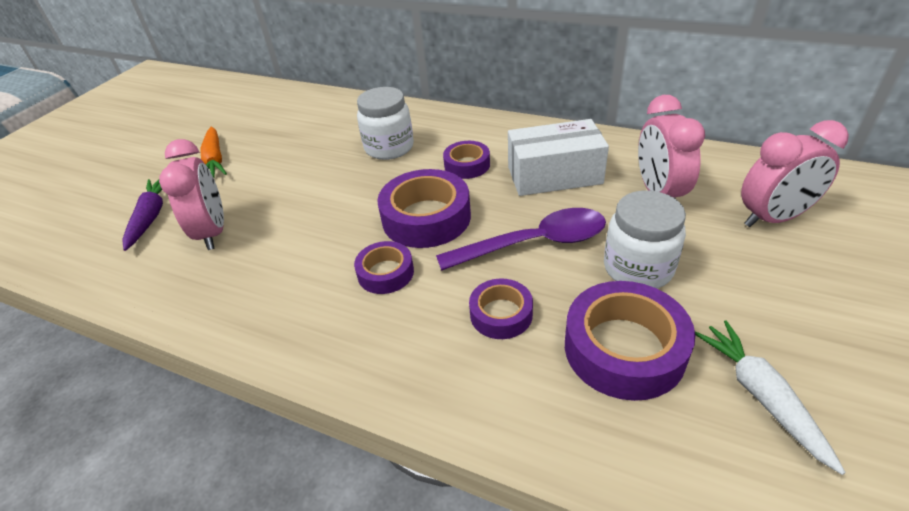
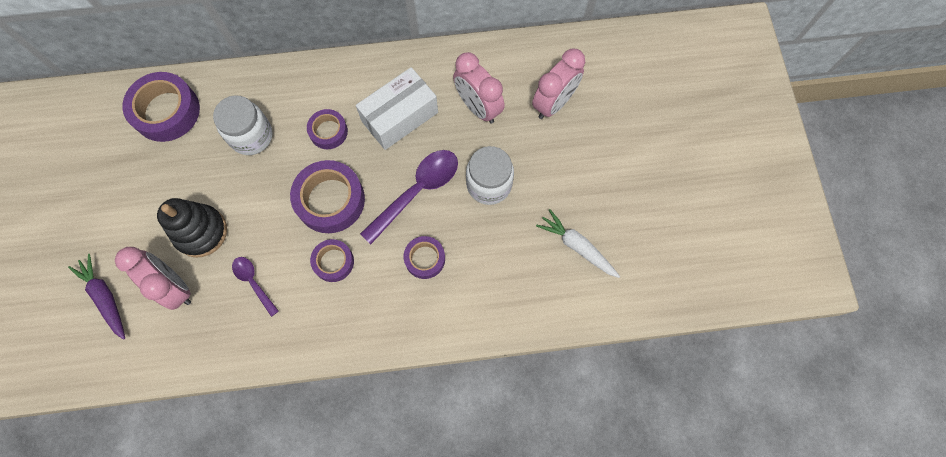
camera: 35 degrees left, 30 degrees up
(215, 160) = (101, 214): orange carrot -> none
(279, 199) = (201, 232): none -> black stacking toy
(286, 258) = (253, 282): none -> purple spoon
(624, 348) = (502, 249): purple tape -> purple tape (166, 111)

